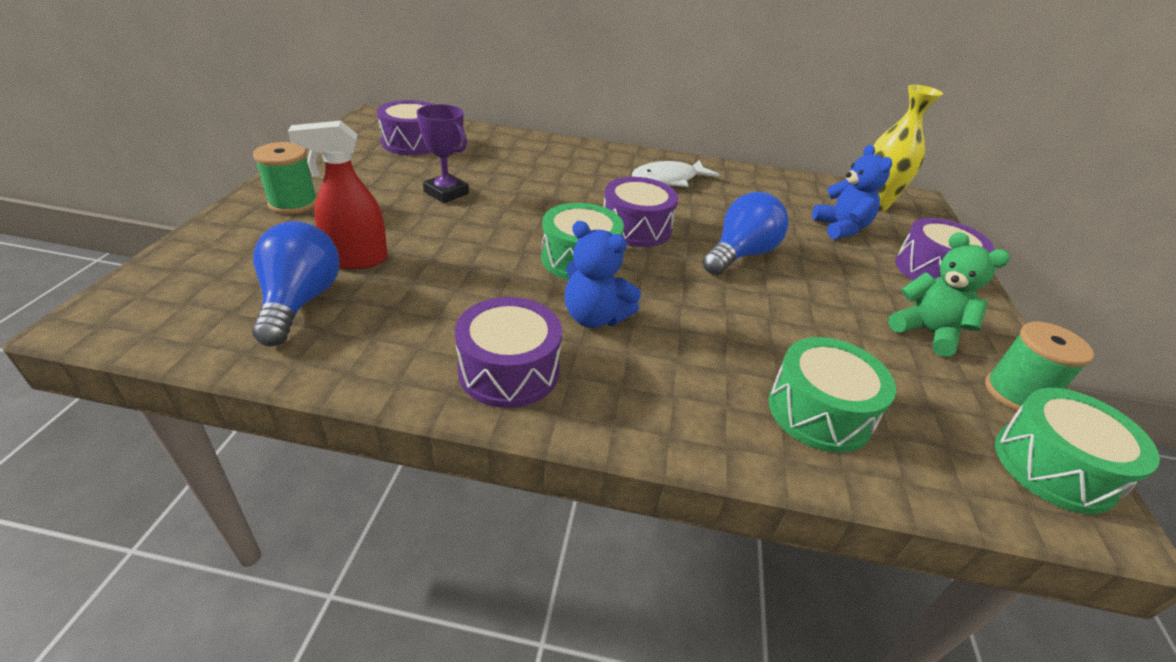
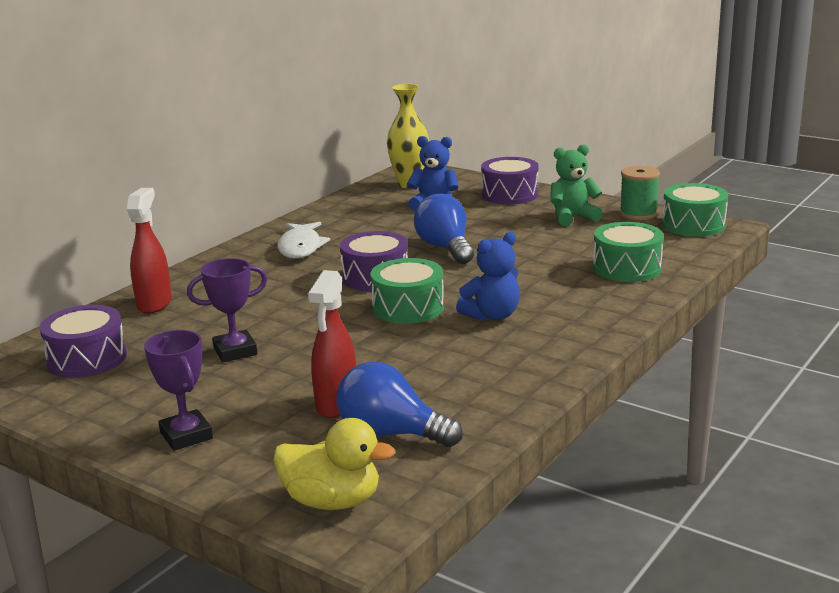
camera: 60 degrees left, 15 degrees down
(169, 294) = (332, 501): none -> yellow duck
(293, 203) = (186, 435): green spool -> purple trophy
(509, 370) = (536, 355): purple drum -> none
(515, 145) = (154, 304): none -> red spray bottle

